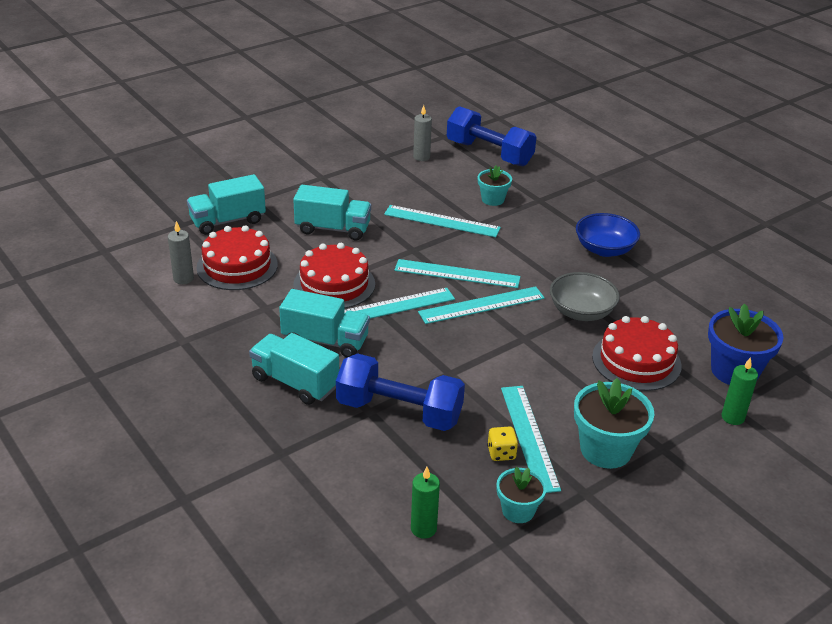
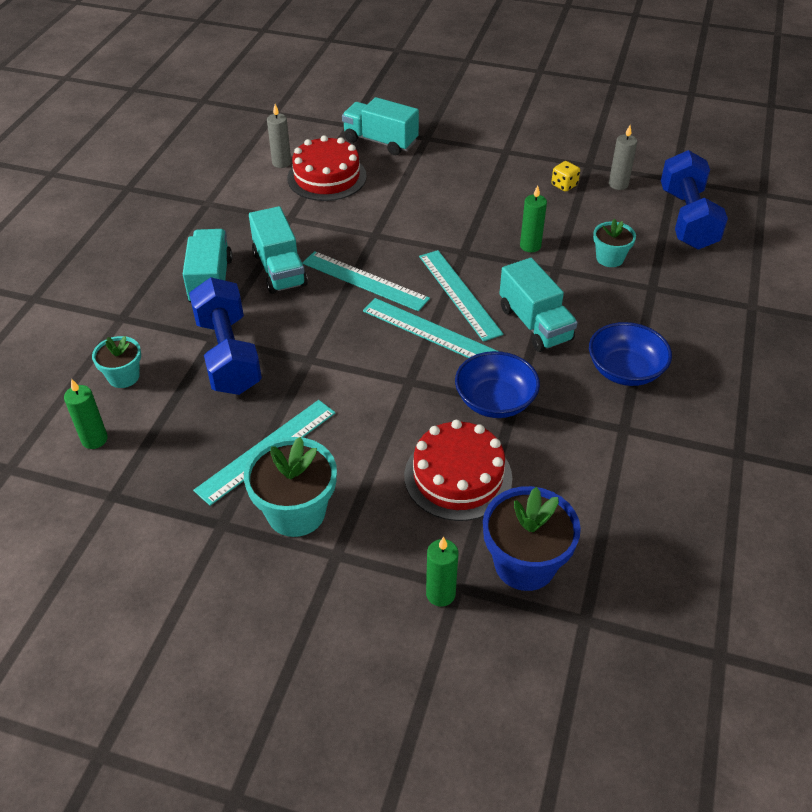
camera: 55 degrees right, 10 degrees up
(333, 229) = (437, 195): turquoise truck -> turquoise truck (535, 324)
(334, 284) = (360, 235): red cake -> none
(442, 221) = (530, 246): turquoise ruler -> green candle
(501, 453) = (228, 442): yellow dice -> yellow dice (564, 185)
(518, 510) = (161, 488): turquoise flower pot -> turquoise flower pot (124, 376)
(581, 312) = (495, 401): grey bowl -> blue bowl

